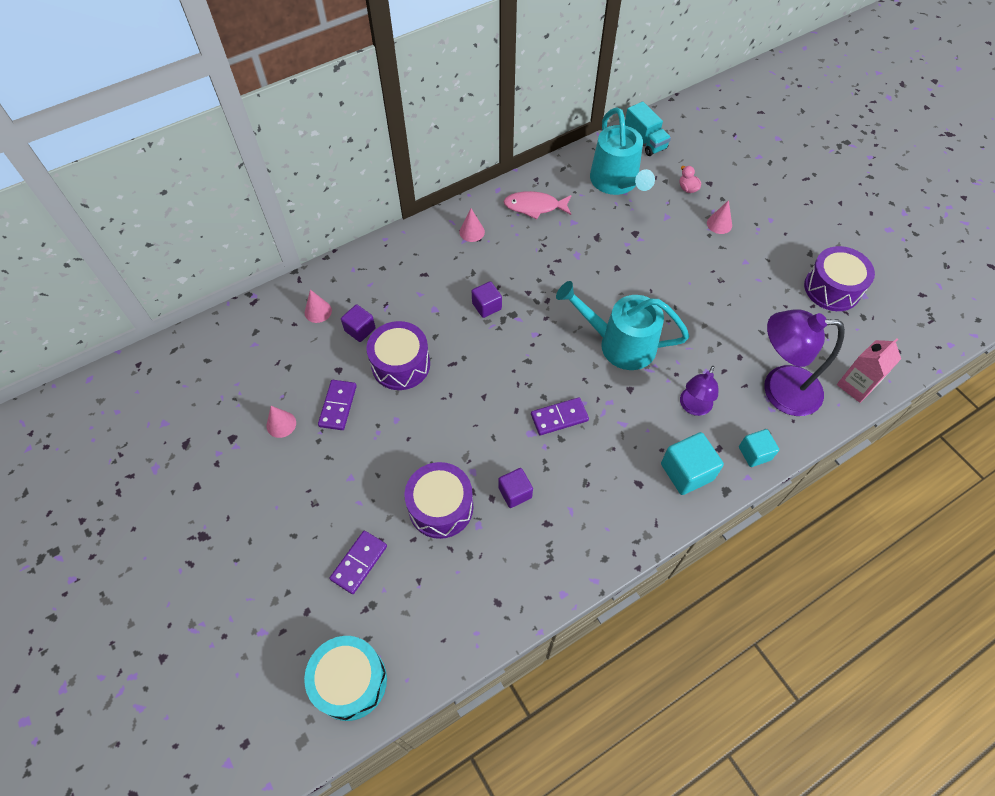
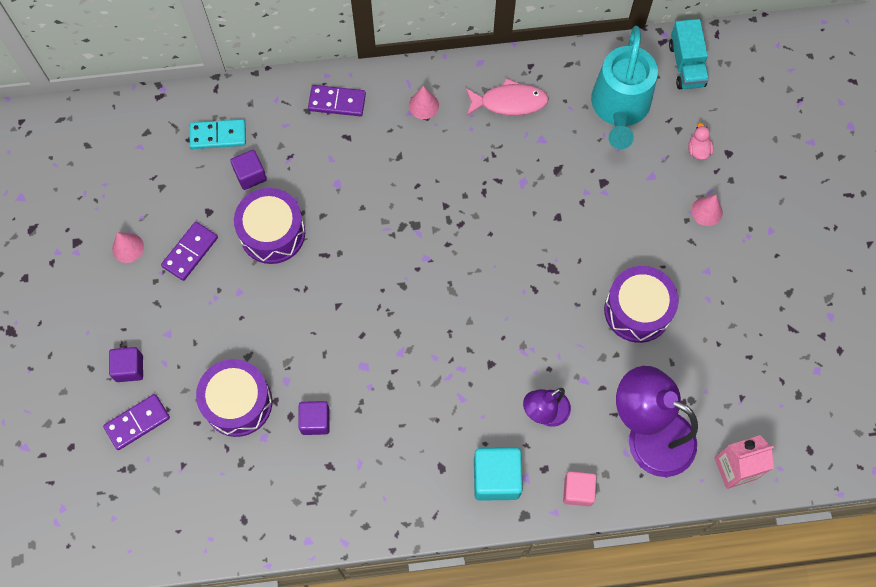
camera: 25 degrees right, 10 degrees up
(318, 311) = (218, 135): pink cone -> turquoise domino
(350, 681) = (80, 528): turquoise drum -> none
(486, 306) = (393, 204): purple cube -> purple cube (129, 368)
(535, 207) = (509, 102): pink fish -> pink fish turned 150 degrees clockwise
(559, 417) = (401, 362): purple domino -> purple domino (337, 102)
(619, 344) = (508, 308): turquoise watering can -> none
(754, 453) = (578, 491): turquoise cube -> pink cube
(832, 288) = (785, 346): purple drum -> purple drum (637, 310)

